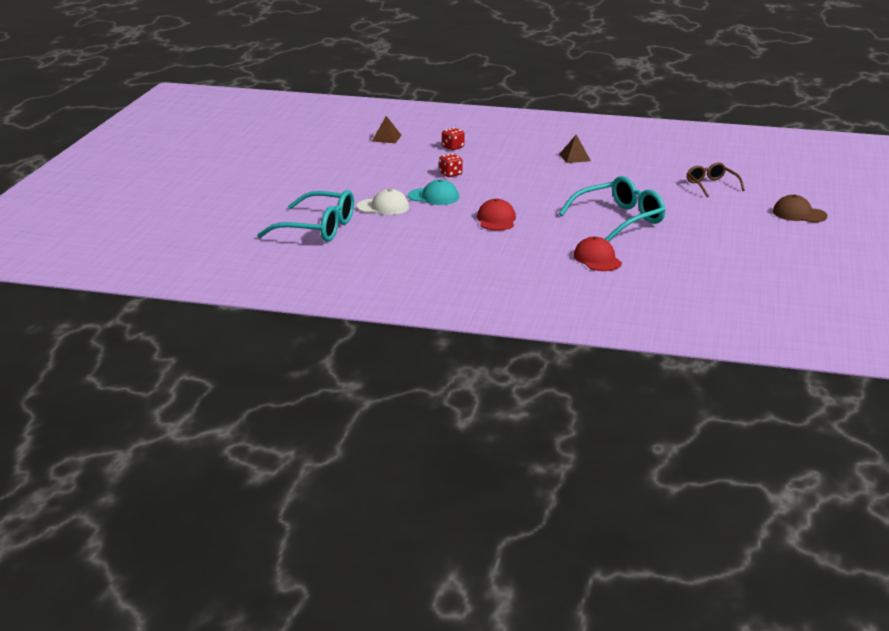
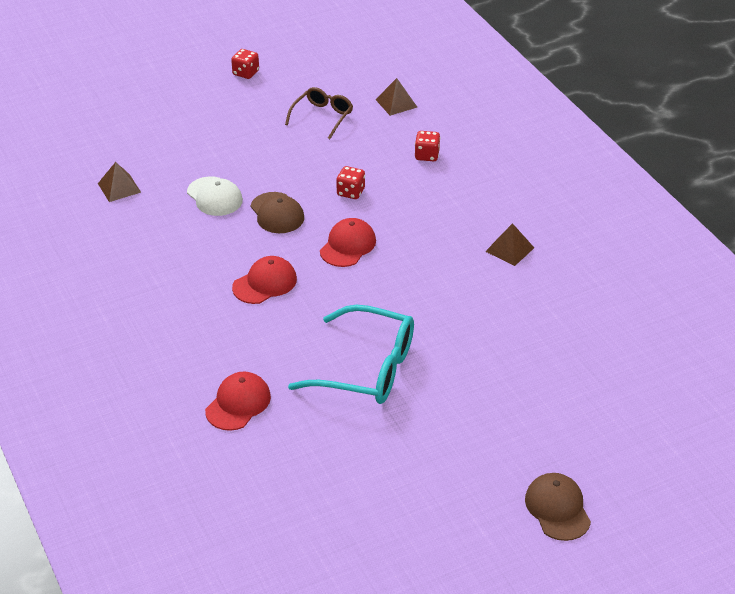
camera: 50 degrees right, 15 degrees up
(269, 161) = (245, 73): none -> red dice
(318, 228) = (119, 187): turquoise glasses -> brown pyramid
(433, 197) = (277, 213): turquoise cap -> brown cap
(500, 190) = (348, 246): none -> red cap
(711, 185) = (559, 393): brown glasses -> brown glasses (322, 117)

